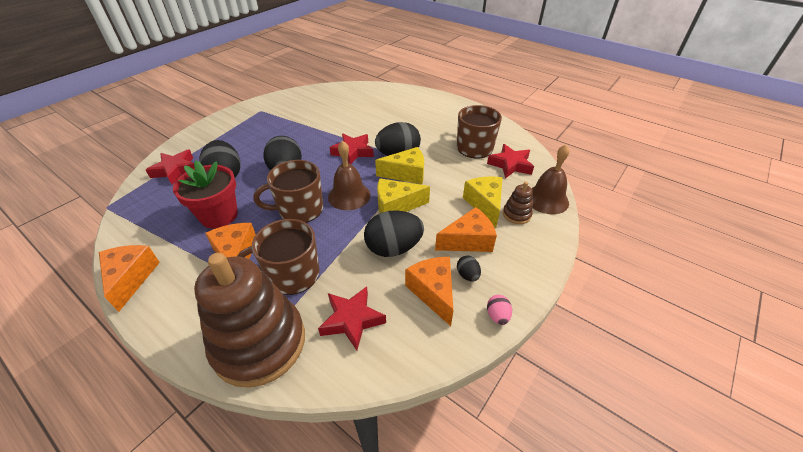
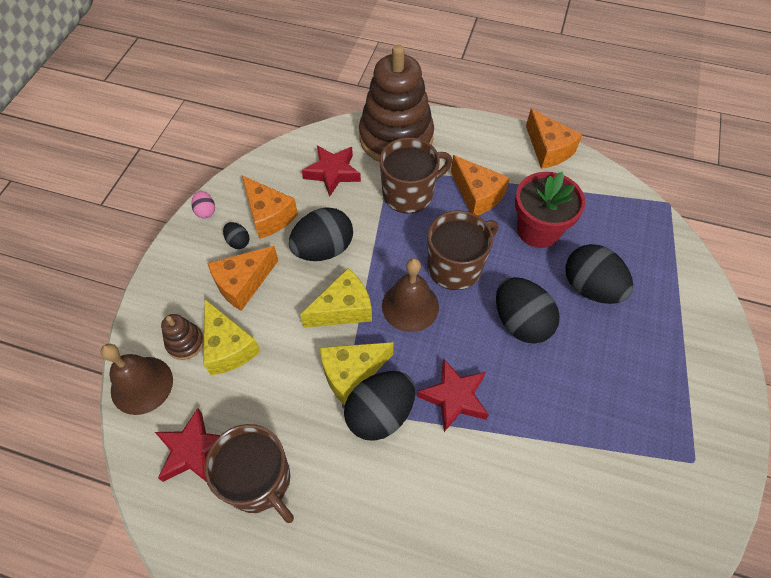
camera: 160 degrees right, 15 degrees up
(175, 170) = (663, 276): red star -> none

